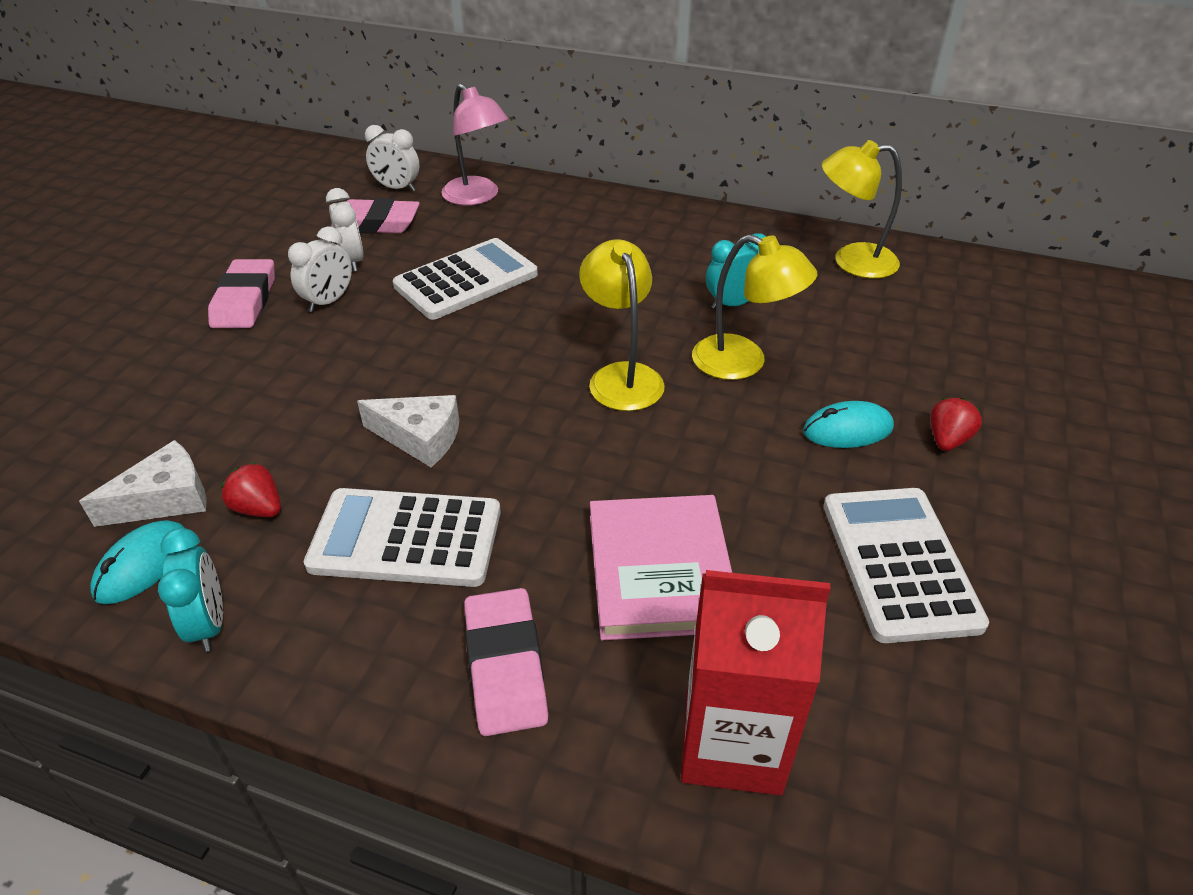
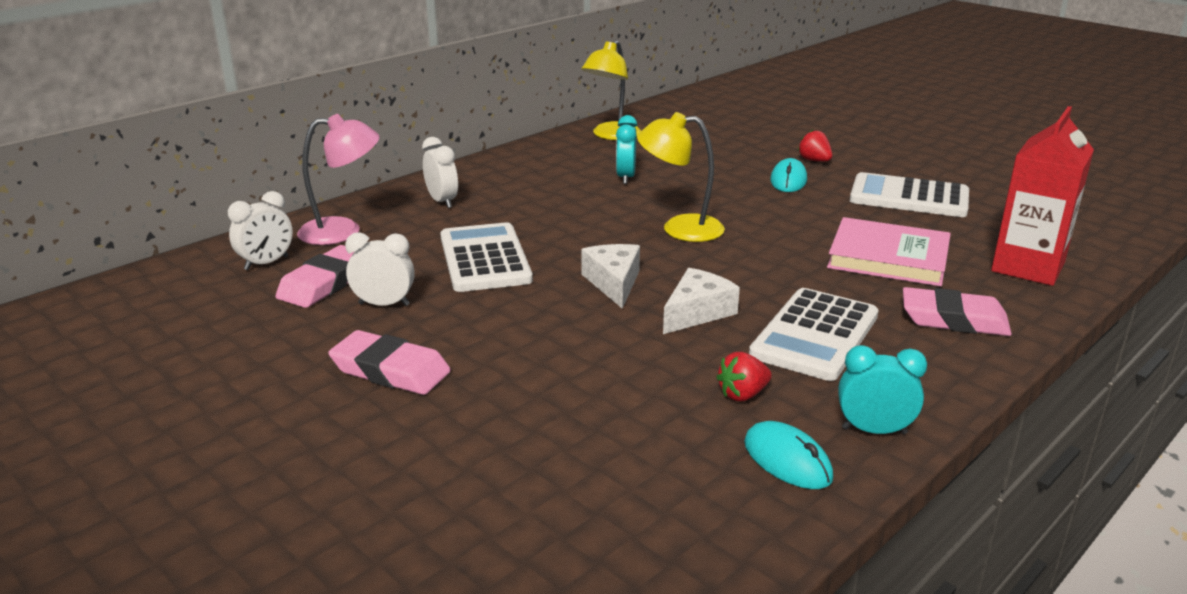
camera: 65 degrees left, 15 degrees down
(165, 499) = (700, 442): white cheese -> white cheese (614, 283)
(329, 301) = (447, 325): white clock -> white clock (442, 201)
(743, 362) = (697, 190): yellow lamp -> none

